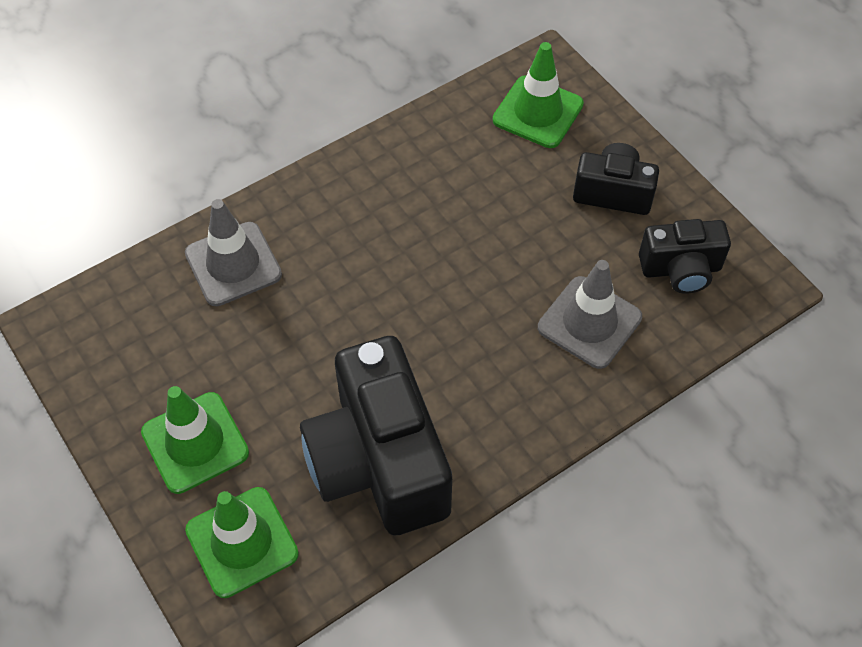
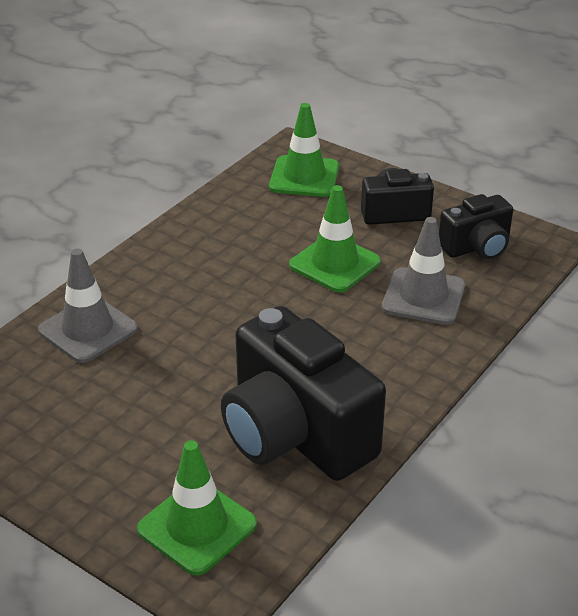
camera: 20 degrees left, 20 degrees down
(195, 443) = (114, 465): green traffic cone -> green traffic cone (335, 264)

